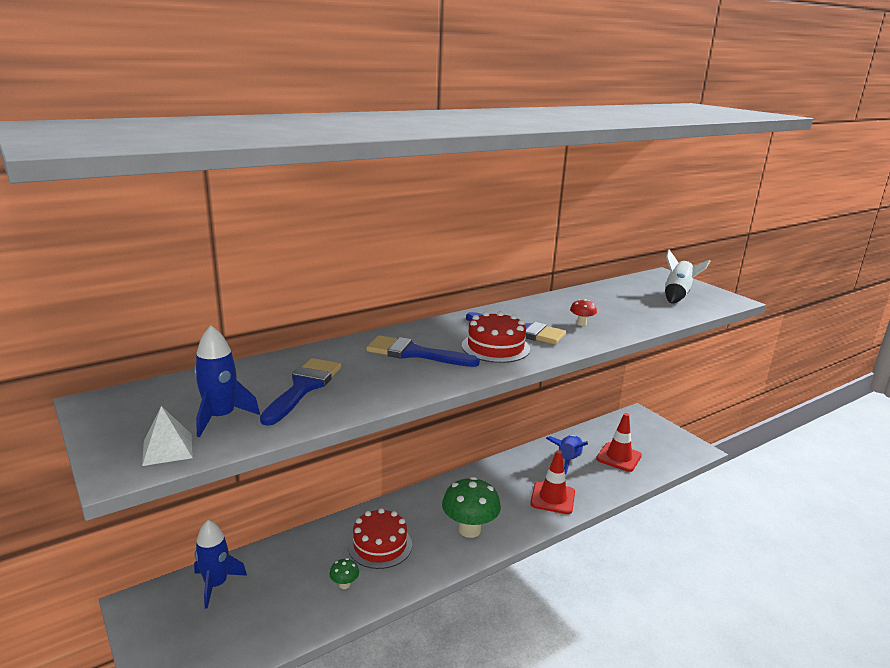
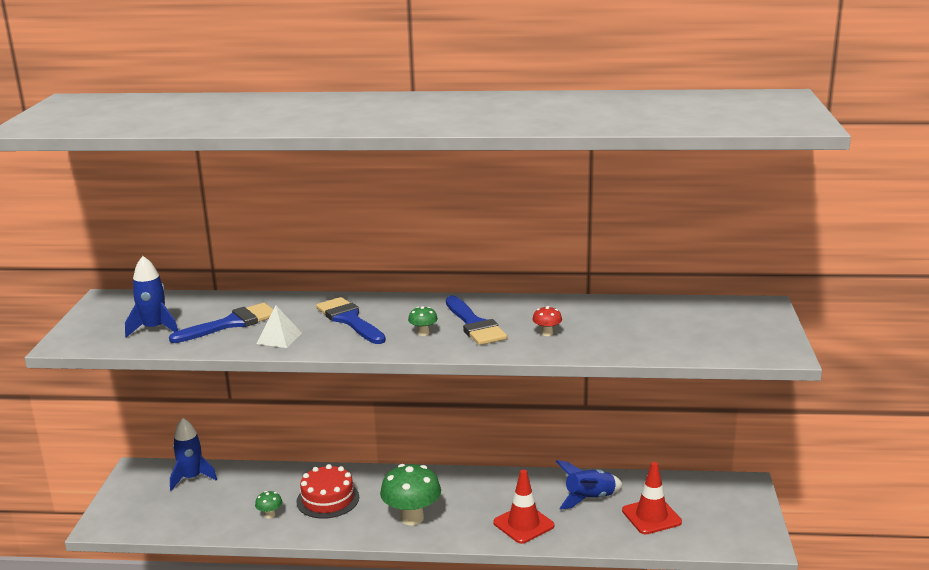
camera: 40 degrees right, 0 degrees up
(167, 449) = (100, 339): white pyramid -> white pyramid (279, 338)
(495, 347) = (423, 333): red cake -> green mushroom
(677, 295) = (725, 331): white rocket -> none

